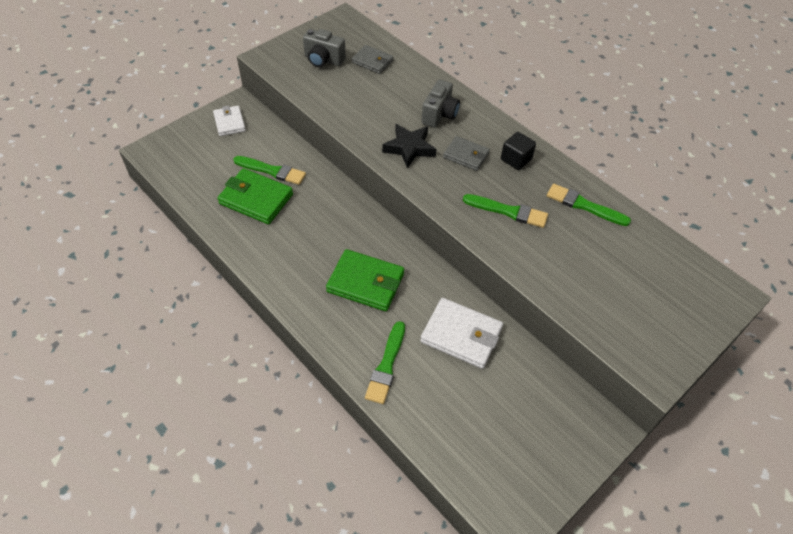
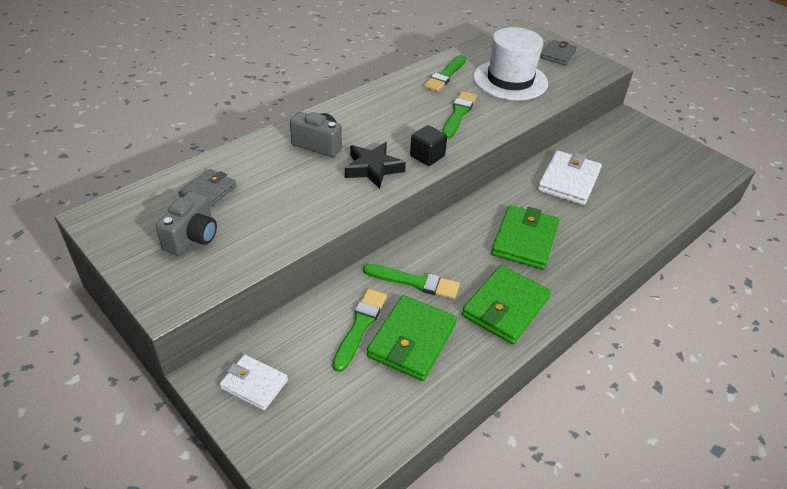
camera: 90 degrees left, 10 degrees down
(229, 123) = (254, 384): white wallet -> white wallet turned 45 degrees clockwise
(284, 259) = (505, 307): none -> green wallet
(386, 365) = (616, 228): green brush -> green brush (415, 282)
(466, 155) = (384, 132): grey wallet -> grey wallet (558, 55)
(516, 159) = (389, 103): black cube -> black cube (427, 156)
(591, 263) = (510, 80): none -> white hat

